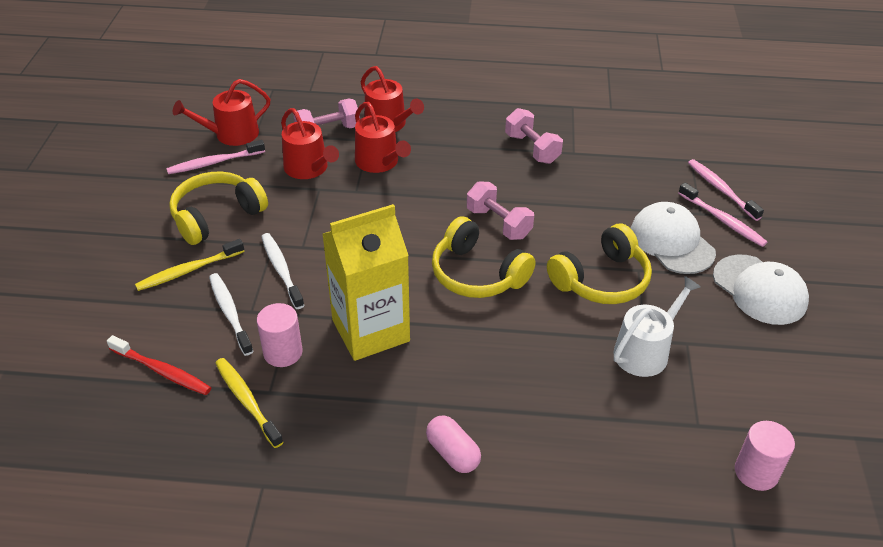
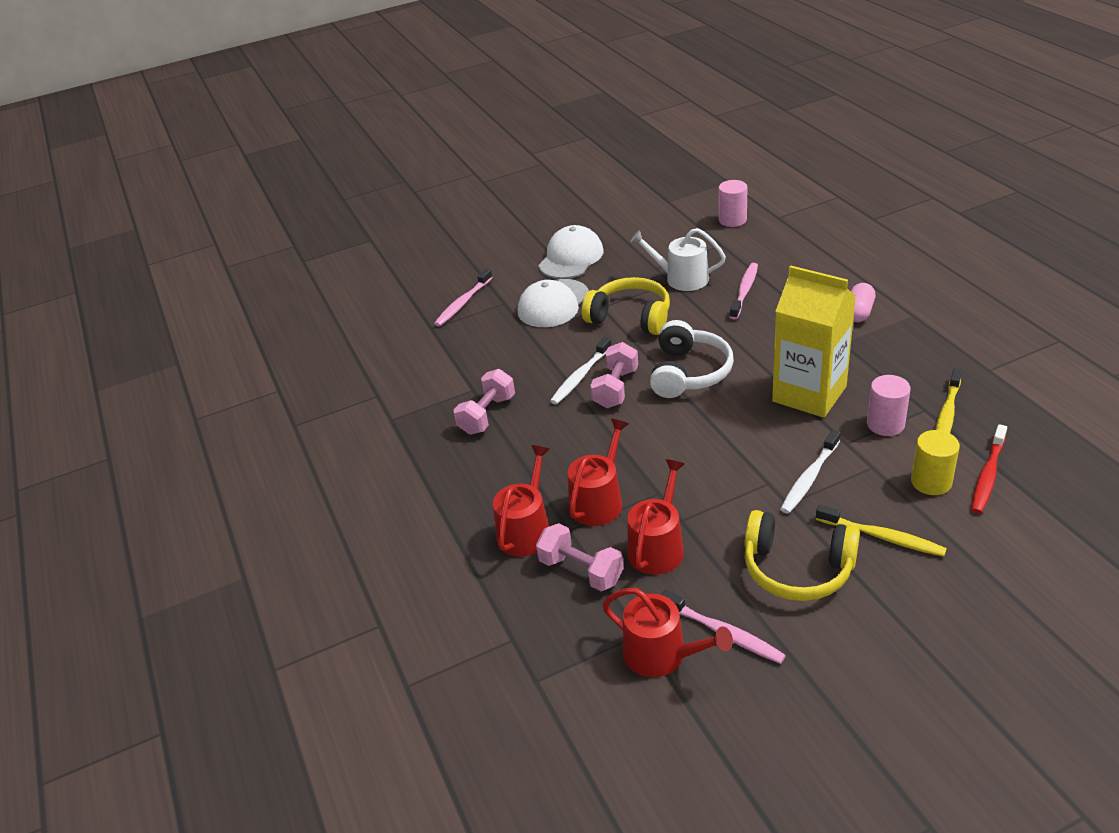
camera: 115 degrees left, 5 degrees down
(162, 371) = (987, 475): red toothbrush -> red toothbrush turned 150 degrees counterclockwise
(198, 333) = (931, 482): none -> yellow cylinder
(230, 313) = (889, 477): white toothbrush -> white toothbrush (580, 376)
(477, 274) = (689, 373): yellow headphones -> white headphones
(723, 220) = (504, 291): pink toothbrush -> pink toothbrush (744, 291)

